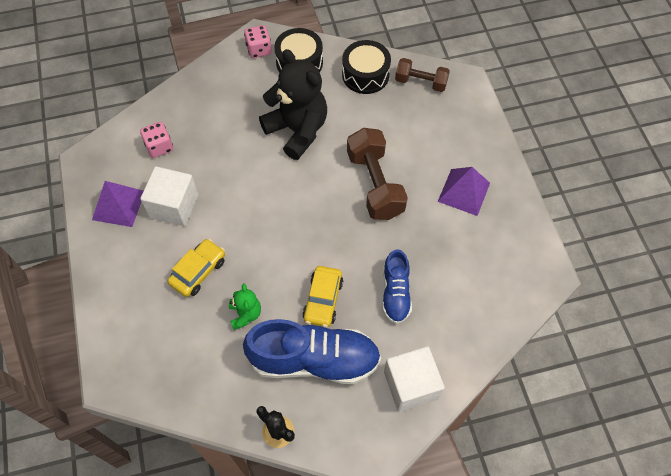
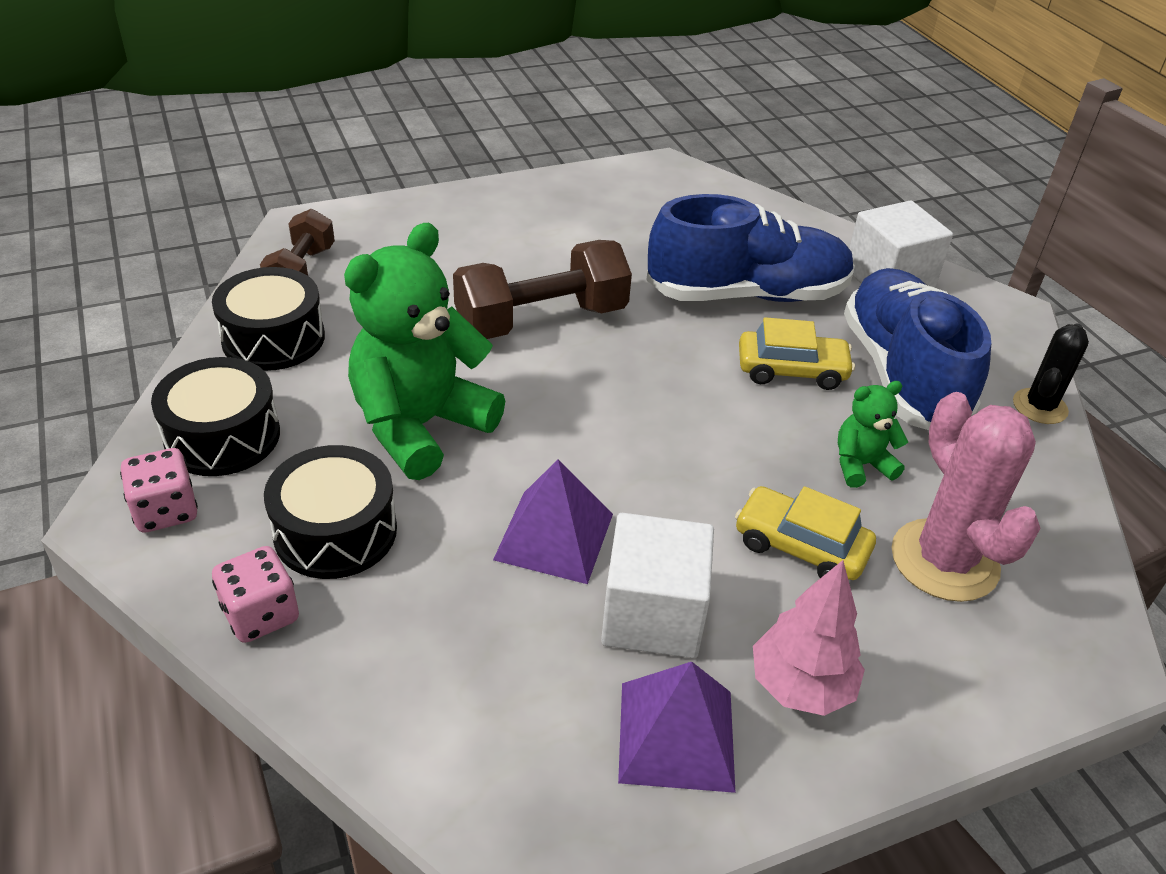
camera: 100 degrees left, 20 degrees down
(128, 252) = (800, 686): none -> pink tree
(159, 147) = (482, 676): pink dice -> pink dice (261, 614)
(178, 332) = (944, 560): none -> pink cactus
(239, 102) = (335, 531): none -> black drum
(297, 130) = (420, 426): black teddy bear -> green teddy bear
(395, 293) = (747, 294): blue shoe -> blue shoe, size x1.79
(464, 192) = (541, 230): purple pyramid -> purple pyramid (554, 536)

